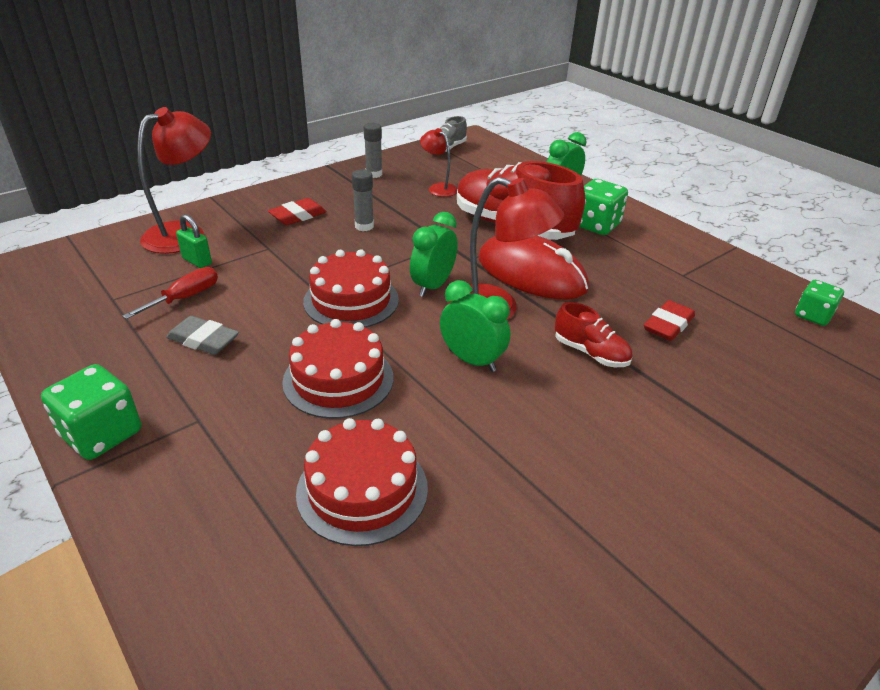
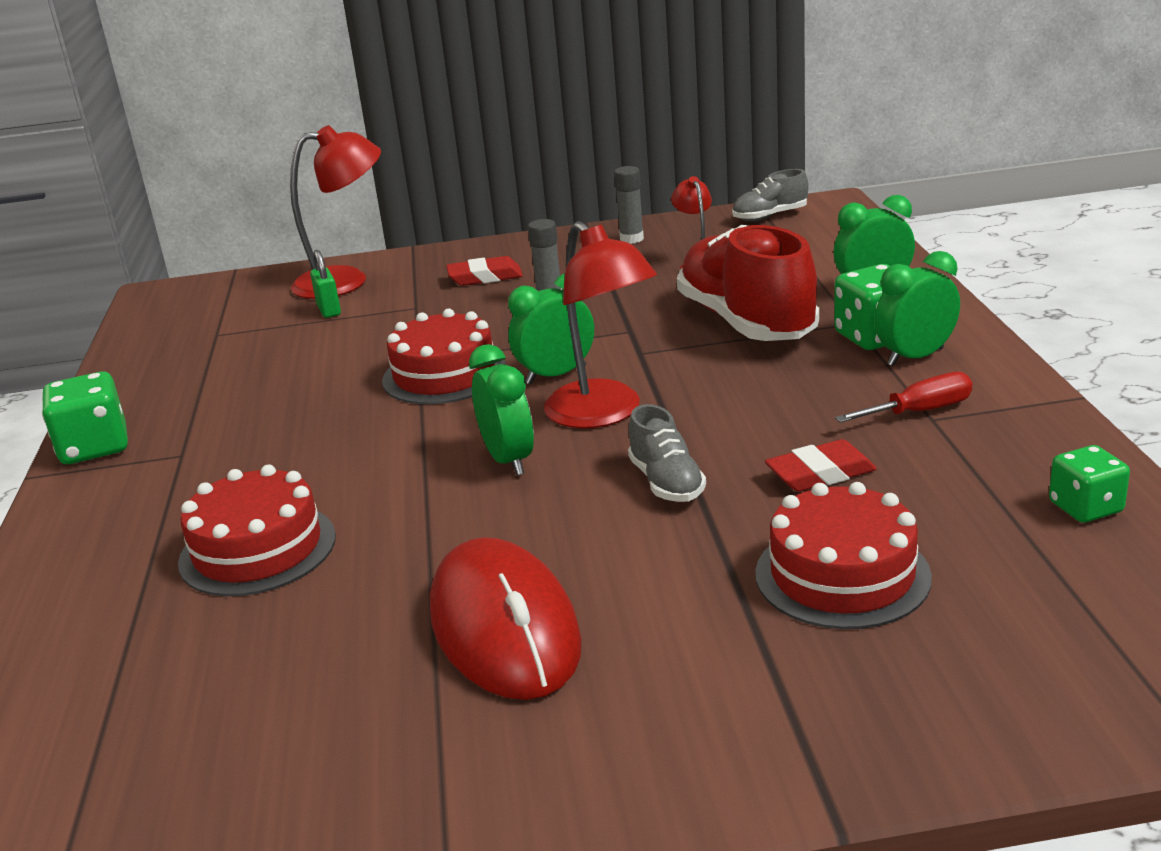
camera: 35 degrees right, 10 degrees down
(185, 298) = (281, 344): red screwdriver -> red screwdriver (920, 411)
(203, 340) = (257, 386): grey eraser -> none
(338, 379) = (344, 448): red cake -> red cake (842, 575)
(531, 273) = (701, 381): red mouse -> red mouse (505, 627)
(590, 353) = (666, 482): red shoe -> grey shoe
(631, 235) = (915, 357): none -> green clock

